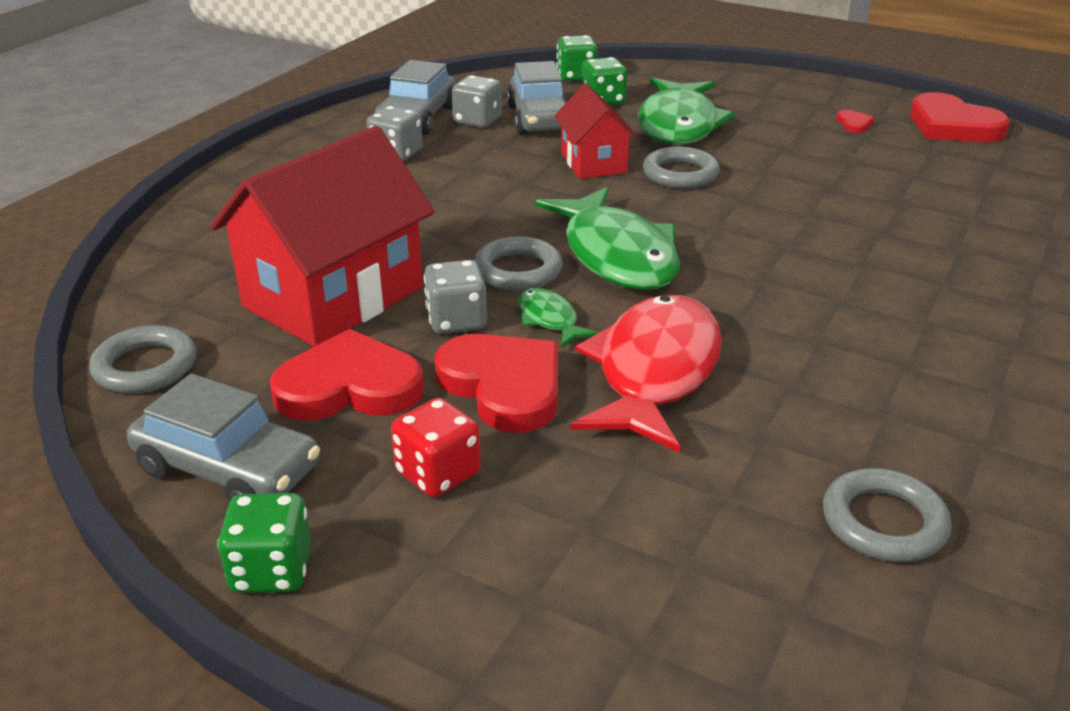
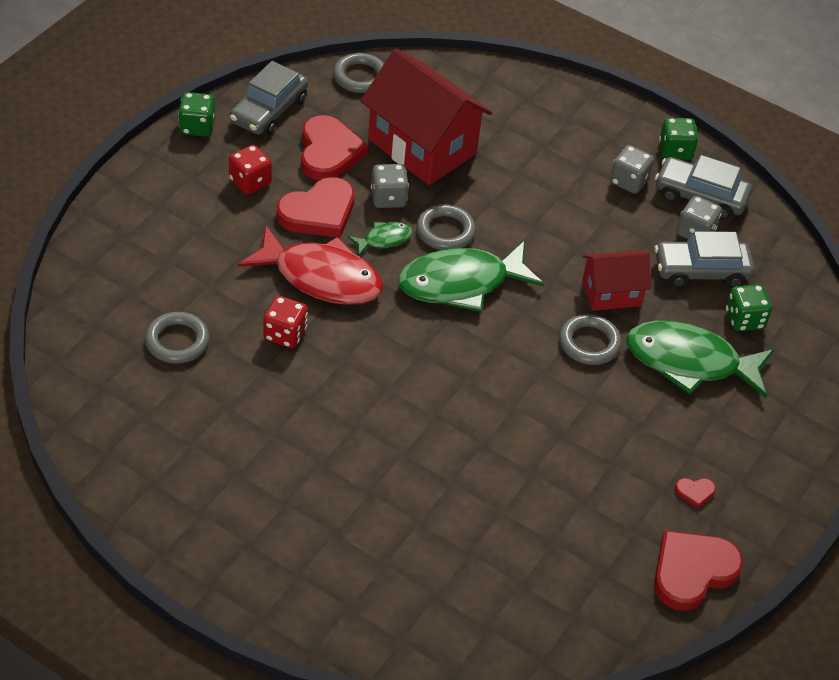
camera: 90 degrees right, 15 degrees up
(576, 76) = (805, 309): green dice -> green dice (675, 151)
(794, 398) = (285, 334): none -> red dice

